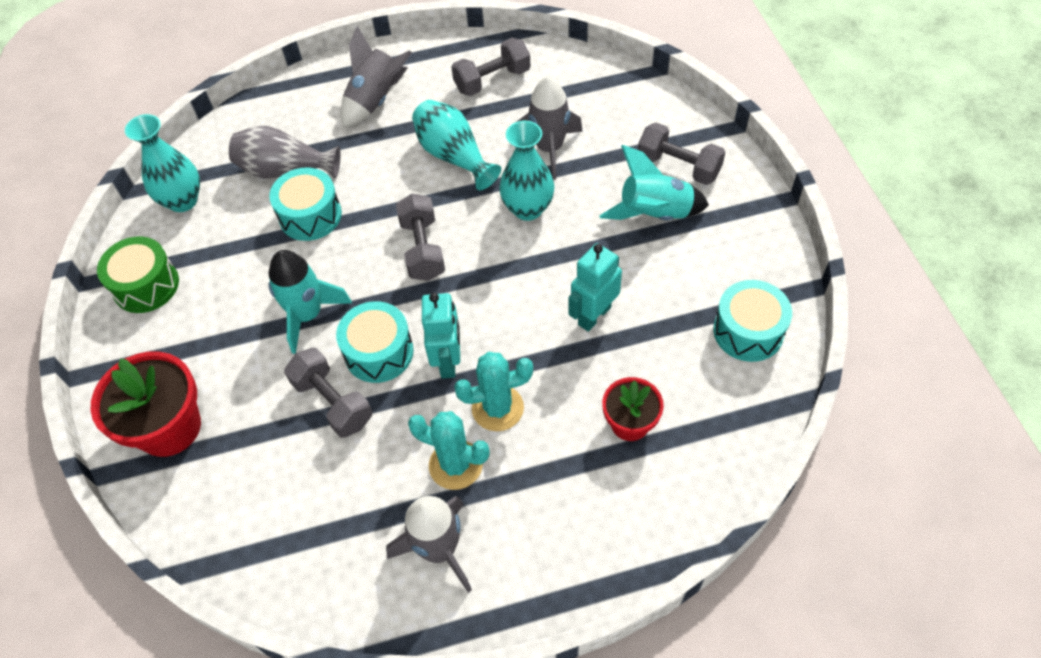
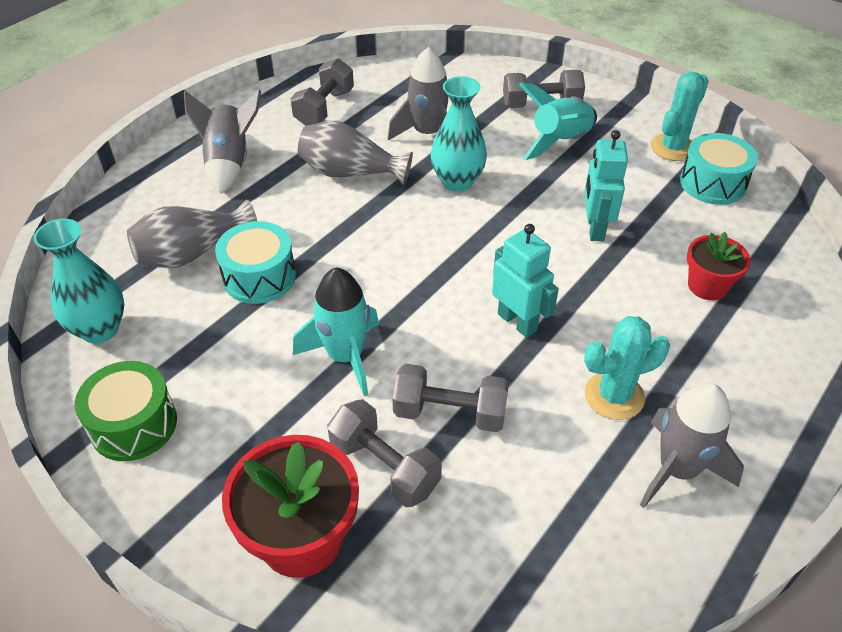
camera: 40 degrees left, 10 degrees down
(379, 352) = (448, 349): turquoise drum -> none
(423, 249) = (399, 251): grey dumbbell -> grey dumbbell (384, 466)
(454, 156) = (350, 173): turquoise vase -> grey vase
(497, 408) = (598, 333): turquoise cactus -> turquoise cactus (673, 148)

